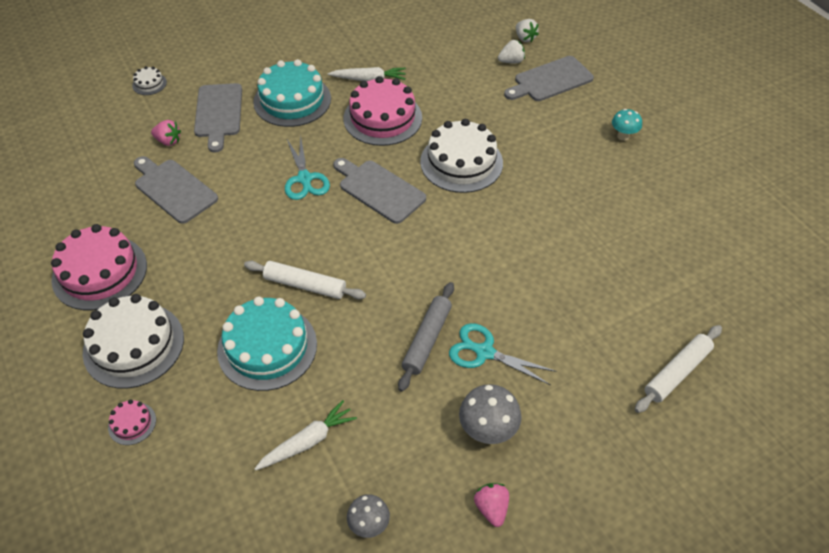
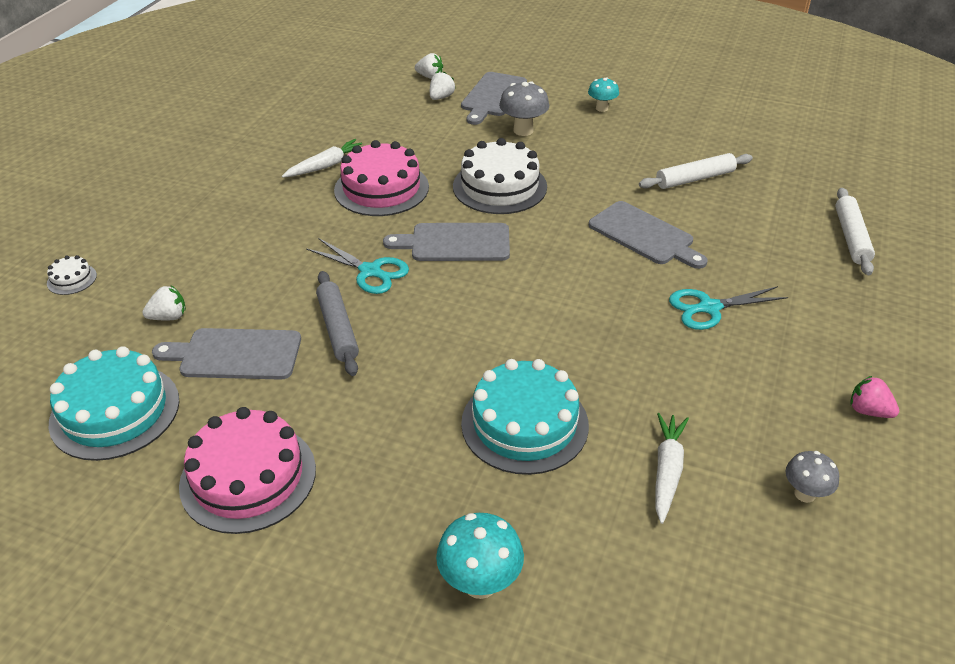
camera: 40 degrees left, 10 degrees down
(132, 423) = (480, 583): pink cake -> turquoise mushroom
(134, 345) = (382, 514): white cake -> none
(168, 141) = (169, 317): pink strawberry -> white strawberry
(218, 113) = (197, 265): grey cutting board -> grey cutting board (644, 235)
(292, 100) = (268, 217): turquoise cake -> turquoise cake (115, 411)
(305, 285) = (490, 353): white rolling pin -> white rolling pin (695, 179)
(427, 340) = (654, 328): grey rolling pin -> grey rolling pin (338, 329)
(487, 431) = (789, 360): grey mushroom -> grey mushroom (523, 130)

